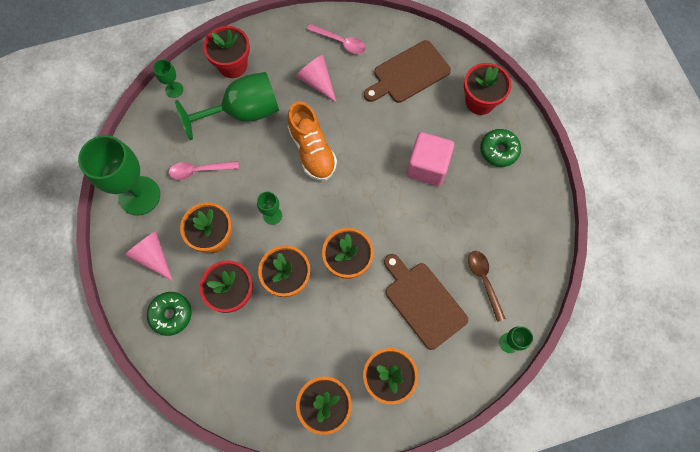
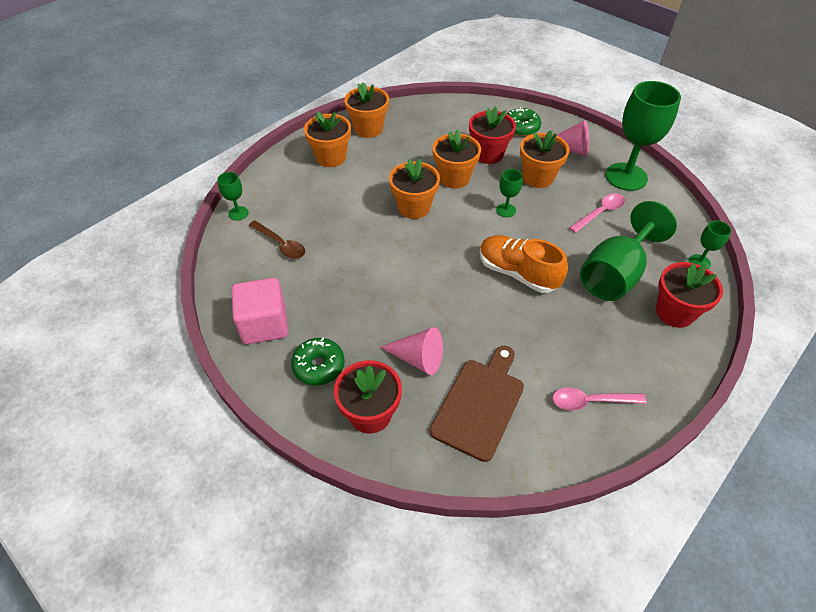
camera: 150 degrees right, 20 degrees down
(317, 82) = (574, 340): pink cone -> pink cone (418, 358)
(423, 302) = (329, 209): brown cutting board -> none
(427, 167) = (390, 312): pink cube -> pink cube (264, 324)

